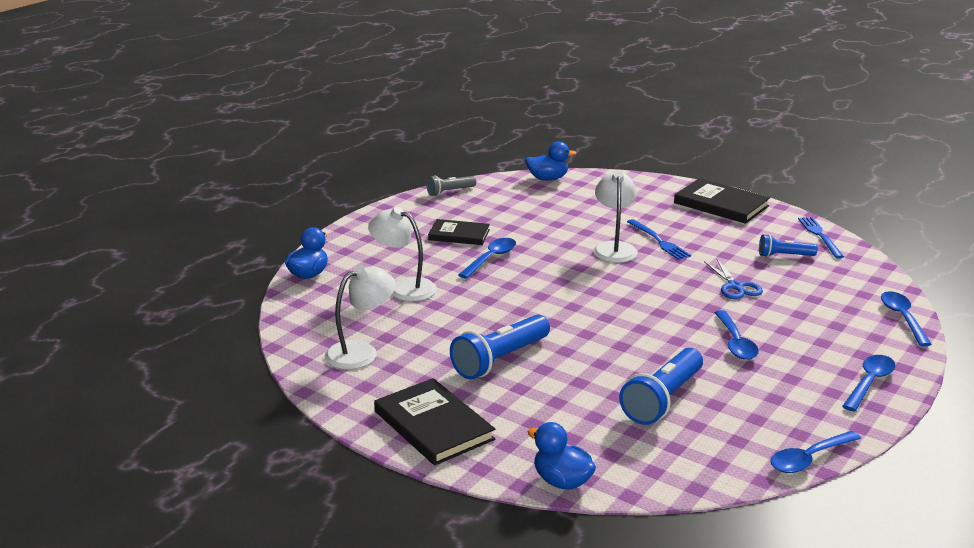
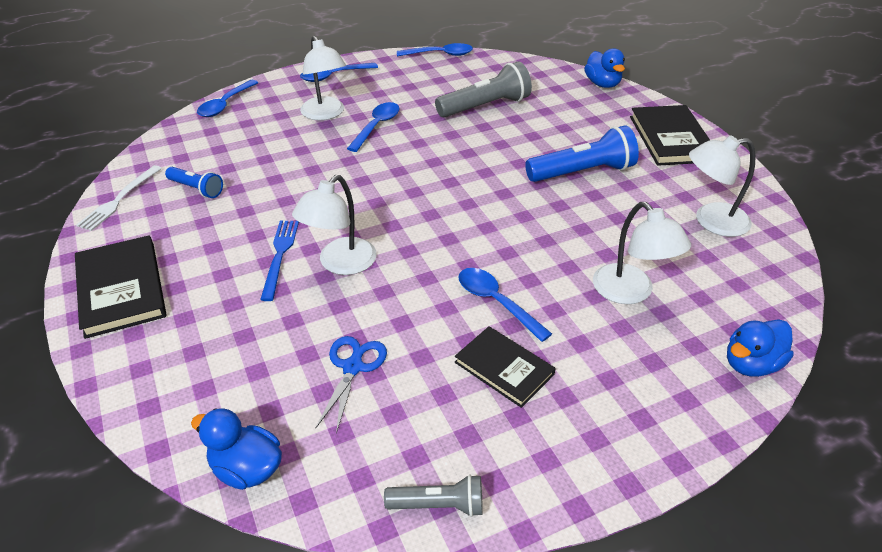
camera: 150 degrees left, 15 degrees up
(491, 258) = (496, 302): blue spoon -> blue spoon turned 75 degrees clockwise
(663, 400) = (485, 106): blue flashlight -> grey flashlight
(735, 286) = (296, 173): blue scissors -> blue scissors (353, 367)
(800, 339) = (325, 114): none -> white lamp
(820, 236) = (119, 199): blue fork -> white fork

